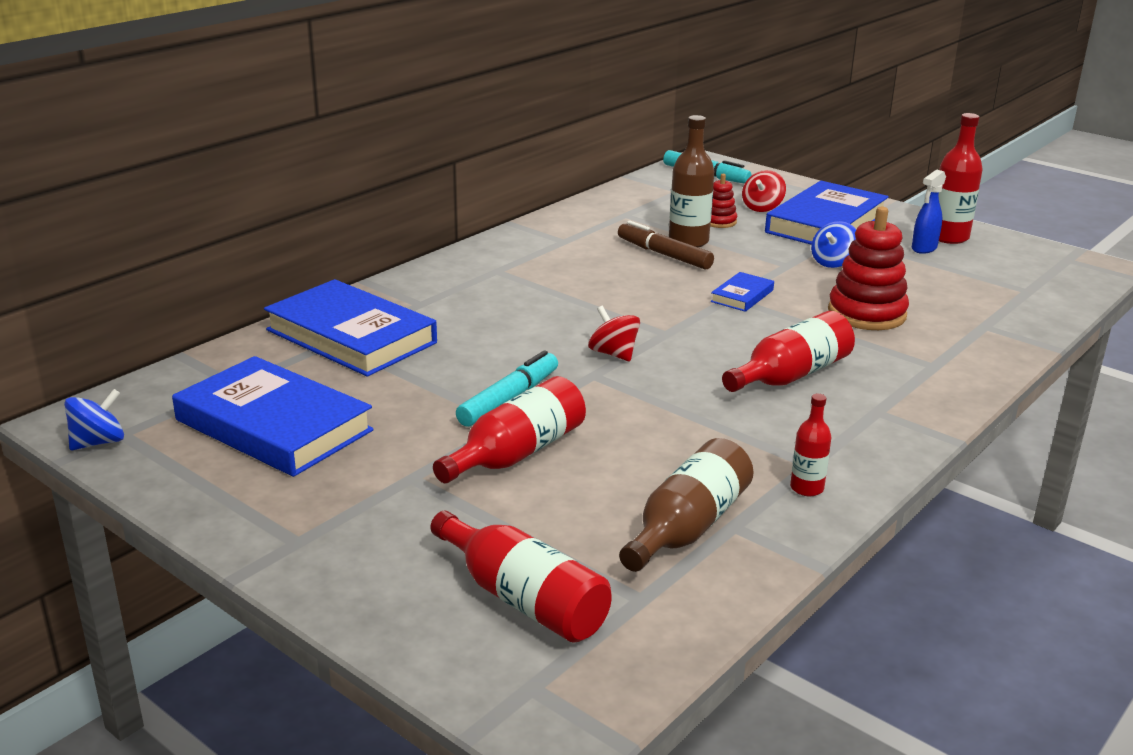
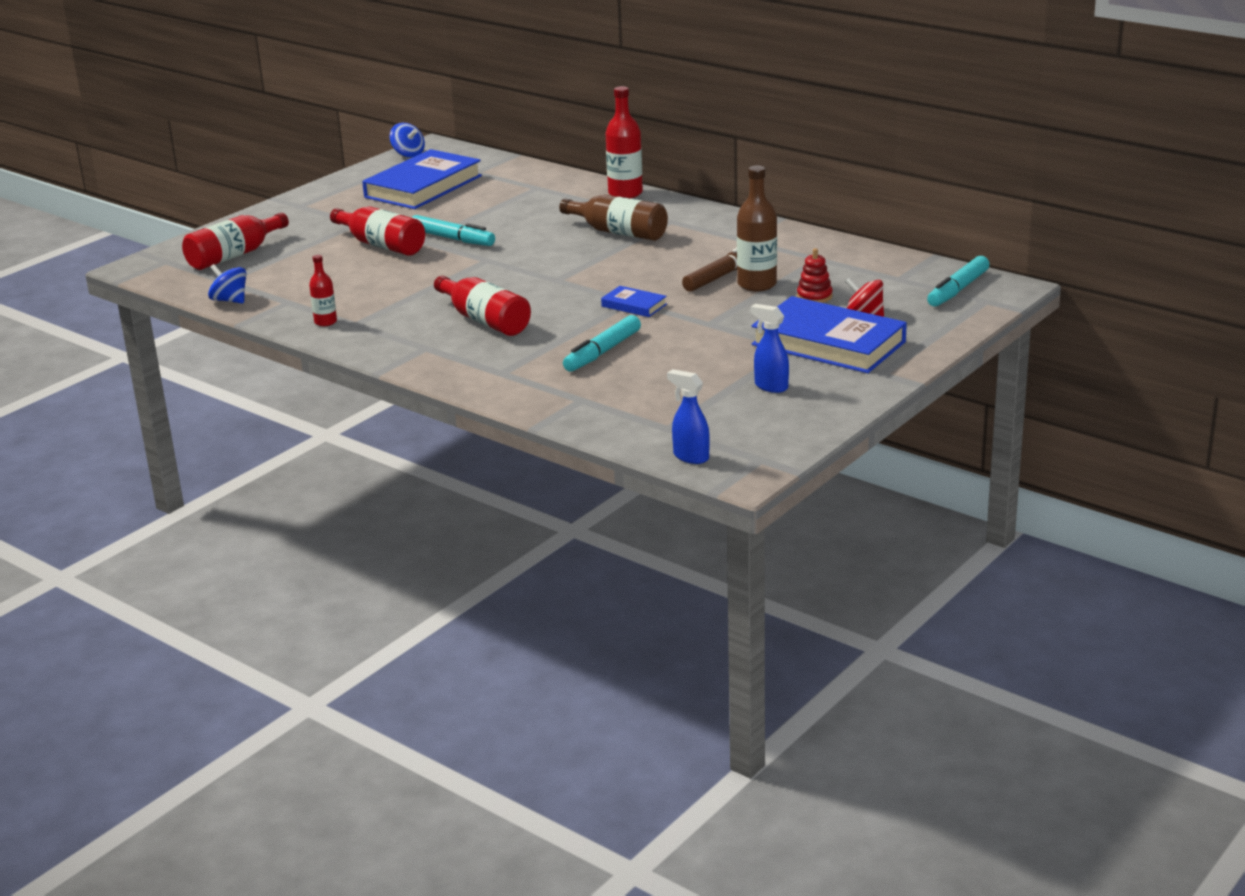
camera: 90 degrees right, 0 degrees up
(351, 336) = (545, 191): blue book -> none
(613, 354) = (520, 264): red spinning top -> none
(687, 527) = (290, 290): brown bottle -> brown bottle (619, 232)
(833, 262) = (720, 343): blue spinning top -> blue spinning top (230, 300)
(866, 314) = (602, 352): red stacking toy -> turquoise marker
(948, 237) = (809, 401): red bottle -> red bottle (625, 193)
(1080, 284) = (690, 457): none -> blue spray bottle

